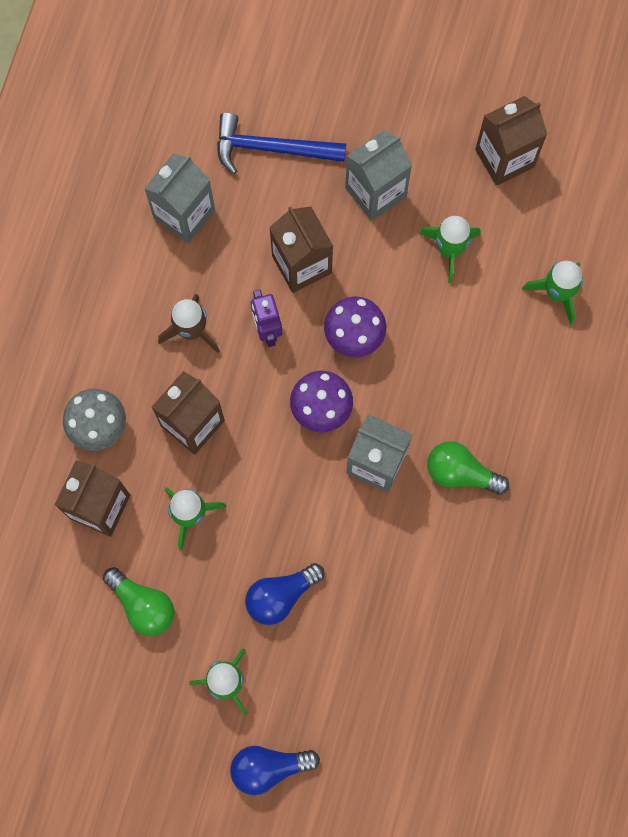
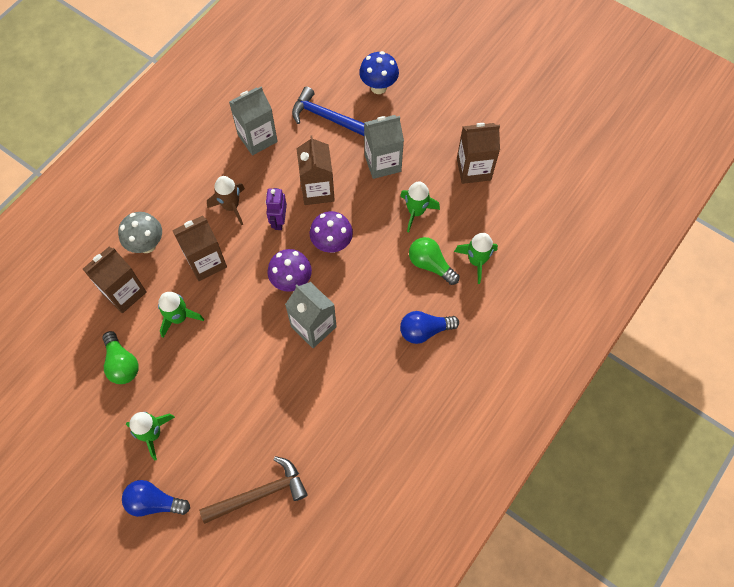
camera: 20 degrees right, 10 degrees down
(280, 596) = (213, 390): blue light bulb -> blue light bulb (424, 330)
(324, 75) = (378, 87): none -> blue mushroom
(398, 707) = (260, 494): none -> brown hammer
(460, 473) = (367, 352): green light bulb -> green light bulb (430, 264)

